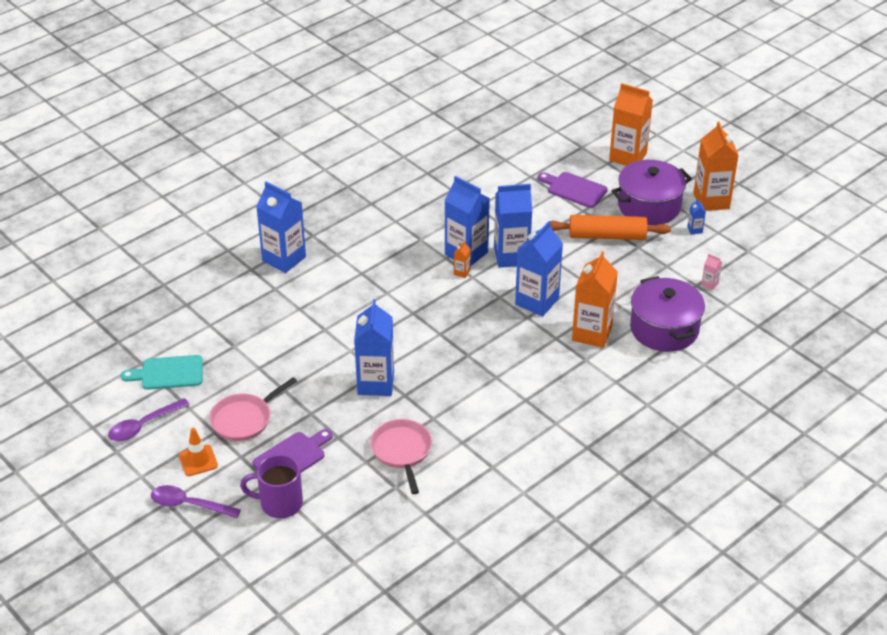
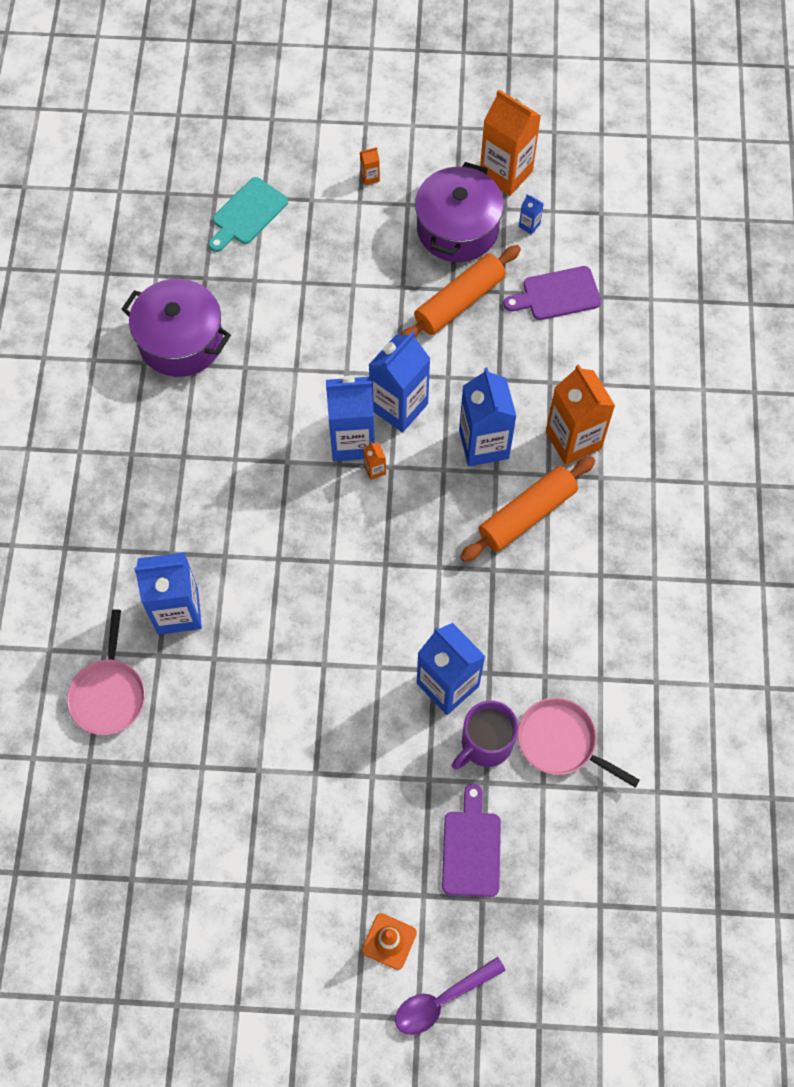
camera: 45 degrees left, 25 degrees up
(143, 426) = (286, 955): purple spoon -> none
(168, 373) = (233, 867): turquoise cutting board -> turquoise cutting board (247, 214)
(244, 419) = (375, 849): pink pan -> pink pan (109, 694)
(279, 503) = (522, 912): purple mug -> purple mug (485, 744)
(519, 346) = (527, 514): none -> orange rolling pin
(574, 189) = (364, 265): purple cutting board -> purple cutting board (557, 294)
(628, 157) = (370, 177): orange carton -> orange carton, size x0.40
(664, 329) = (628, 377): purple pot -> purple pot (181, 341)
(709, 284) = (610, 285): pink carton -> none

